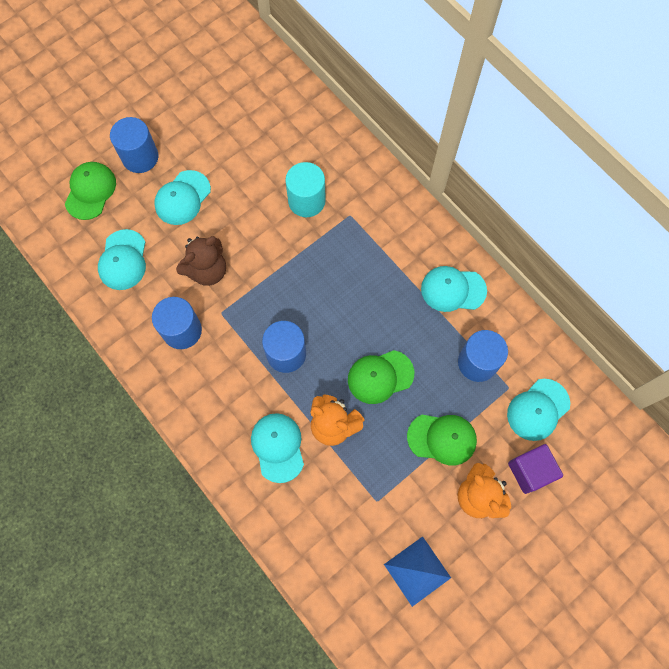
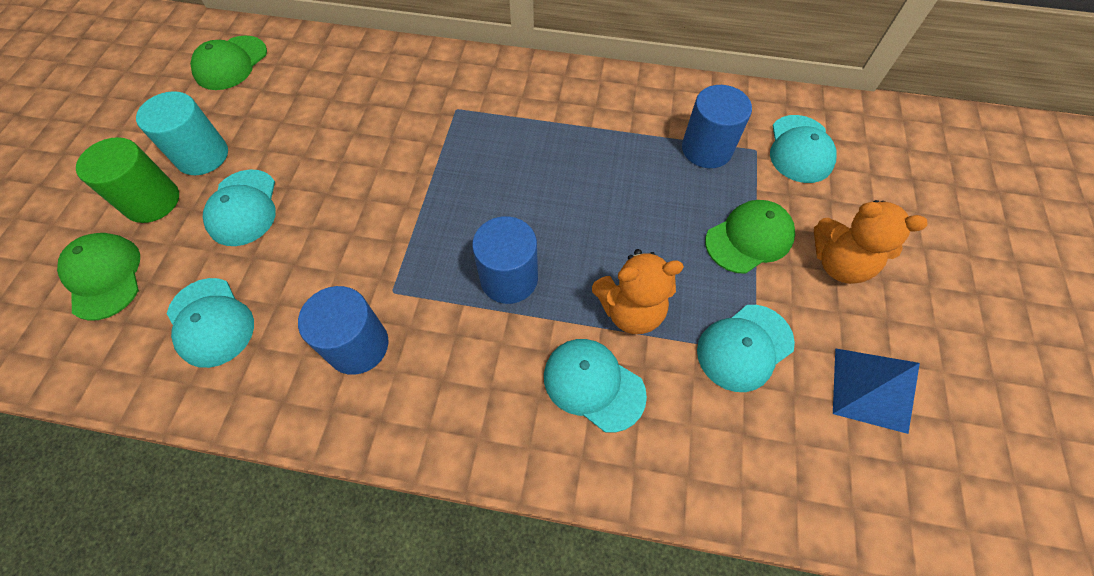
camera: 40 degrees left, 10 degrees down
(140, 157) = (152, 201): blue cylinder -> green cylinder
(207, 270) = (337, 260): brown teddy bear -> none
(306, 201) = (397, 124): turquoise cylinder -> turquoise cylinder (202, 156)
(380, 376) = (630, 227): green cap -> green cap (231, 63)
(453, 289) = (620, 106): turquoise cap -> turquoise cap (744, 347)
(530, 471) = (854, 205): purple cube -> none

